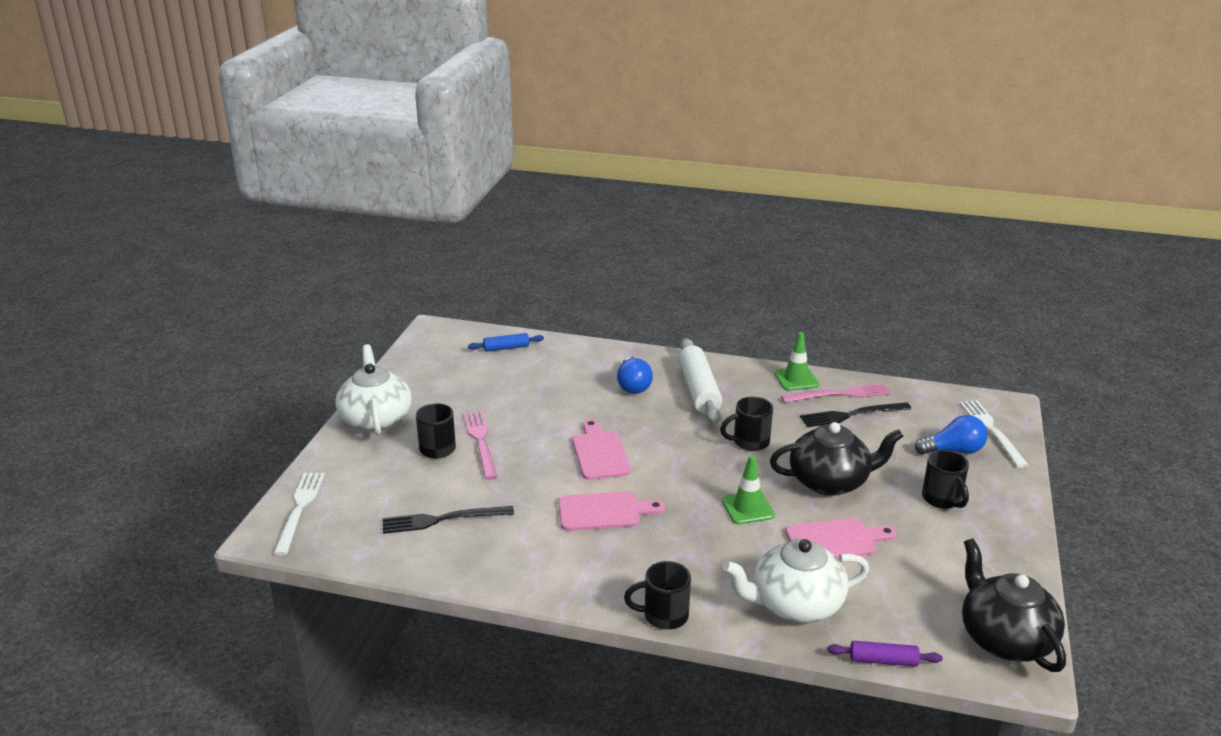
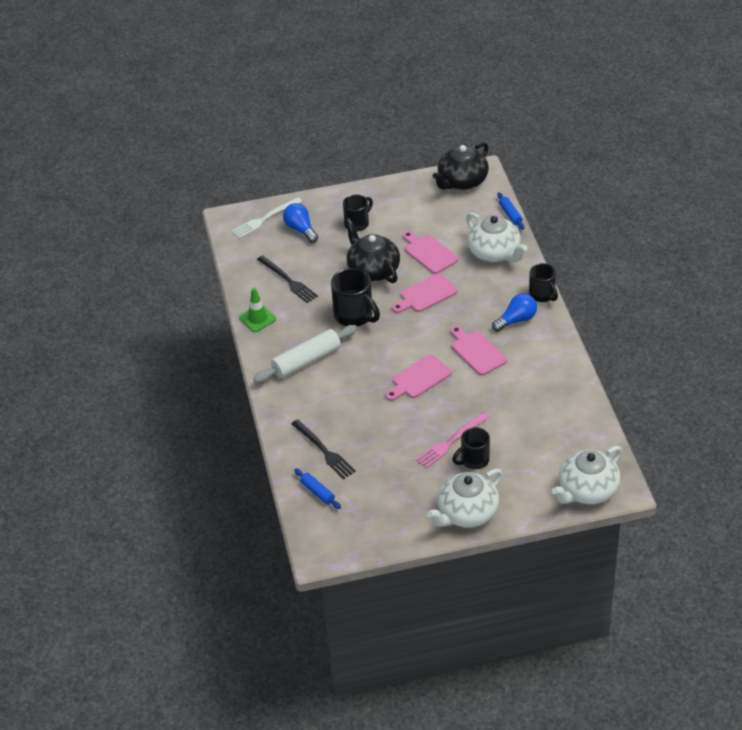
camera: 115 degrees left, 15 degrees up
(300, 509) = (587, 490): white fork -> white teapot
(442, 520) = (541, 418): black fork -> black fork (324, 451)
(633, 385) = (323, 396): blue light bulb -> blue light bulb (516, 320)
(747, 508) = (425, 294): green traffic cone -> pink cutting board
(749, 442) = (354, 316): black mug -> black mug, size x1.51
(840, 394) = (264, 292): pink fork -> none
(883, 660) = (510, 214): purple rolling pin -> blue rolling pin

